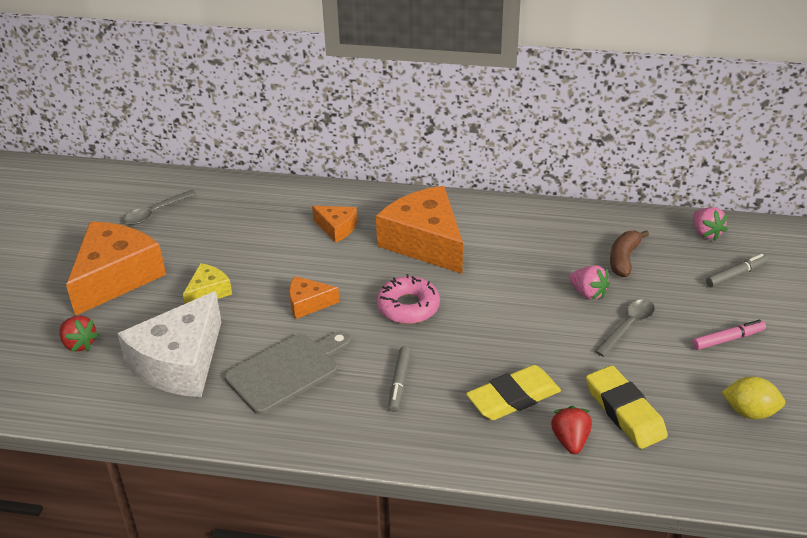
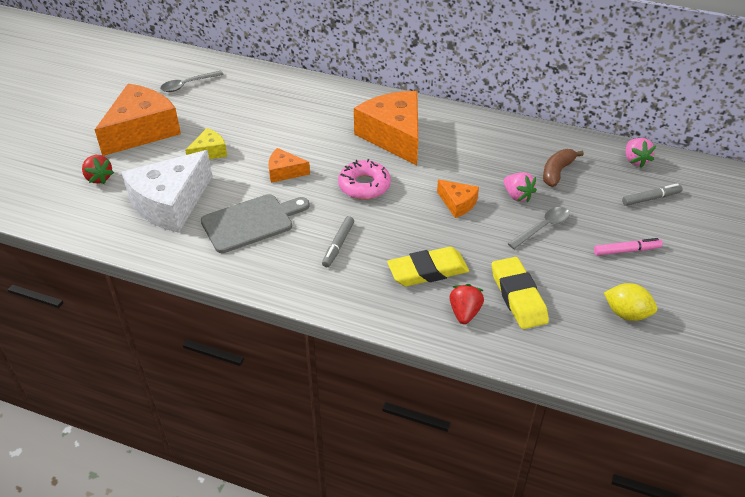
camera: 10 degrees right, 5 degrees up
(337, 228) = (326, 116): orange cheese -> orange cheese (457, 203)

